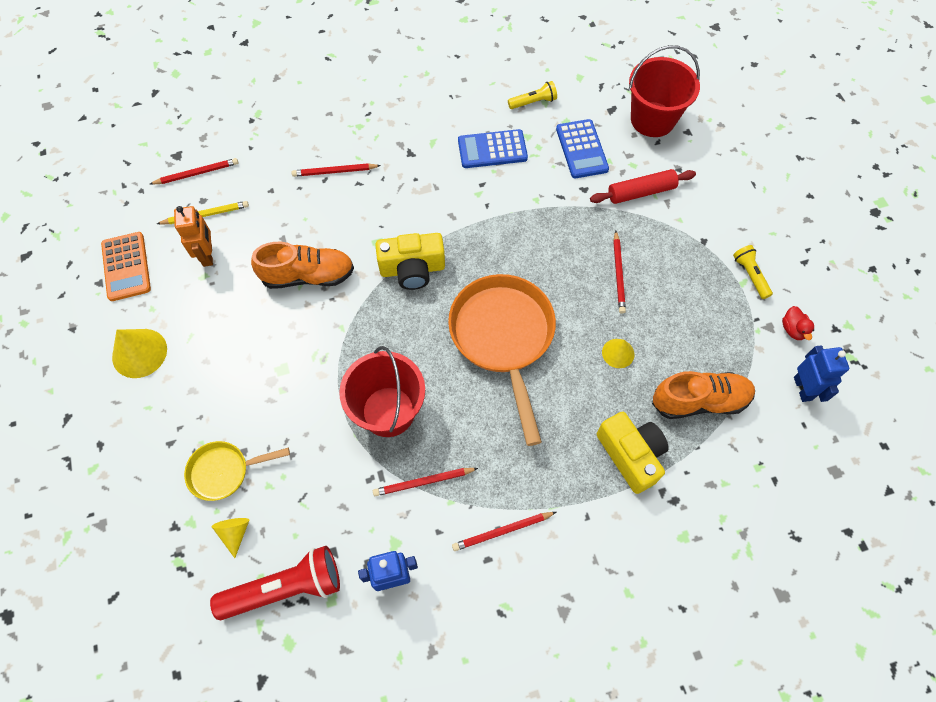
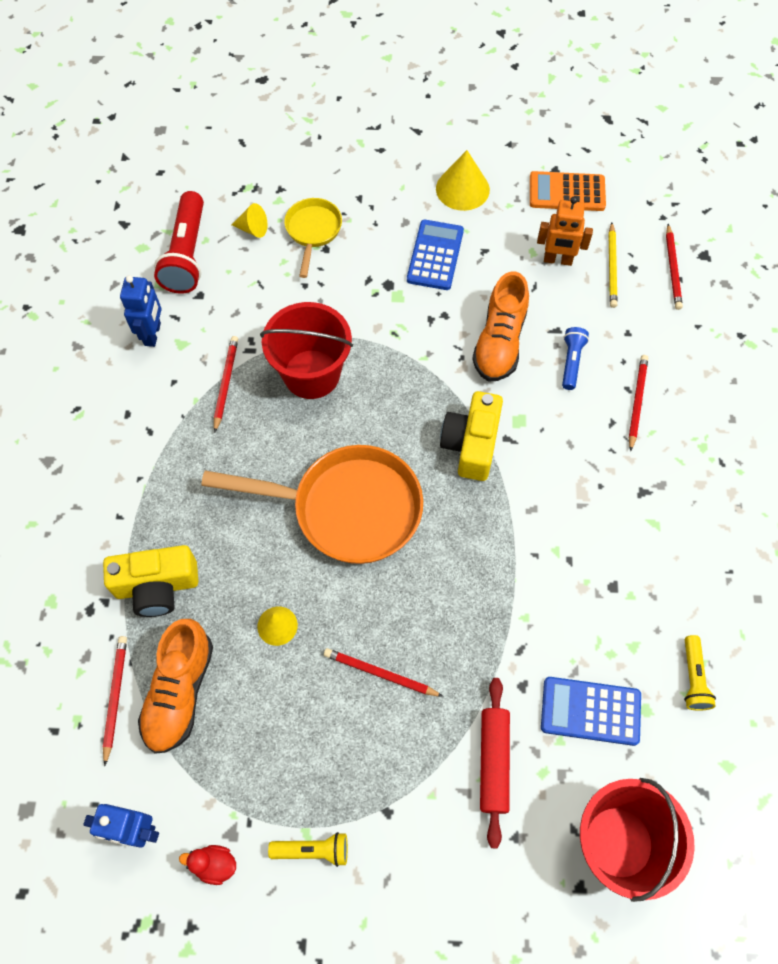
camera: 110 degrees right, 0 degrees up
(311, 221) = (571, 362): none -> blue flashlight
(492, 149) = (622, 592): blue calculator -> blue calculator (435, 255)
(502, 531) = (145, 435): red pencil -> red pencil (115, 697)

